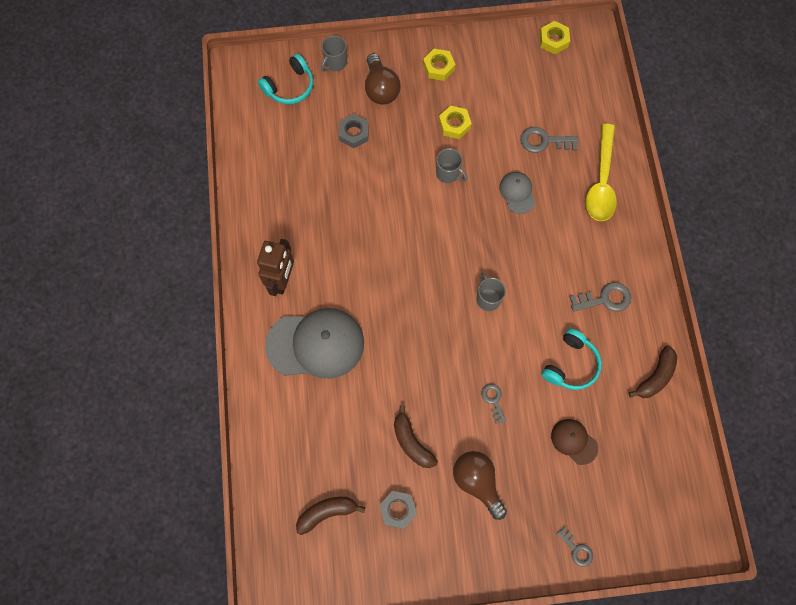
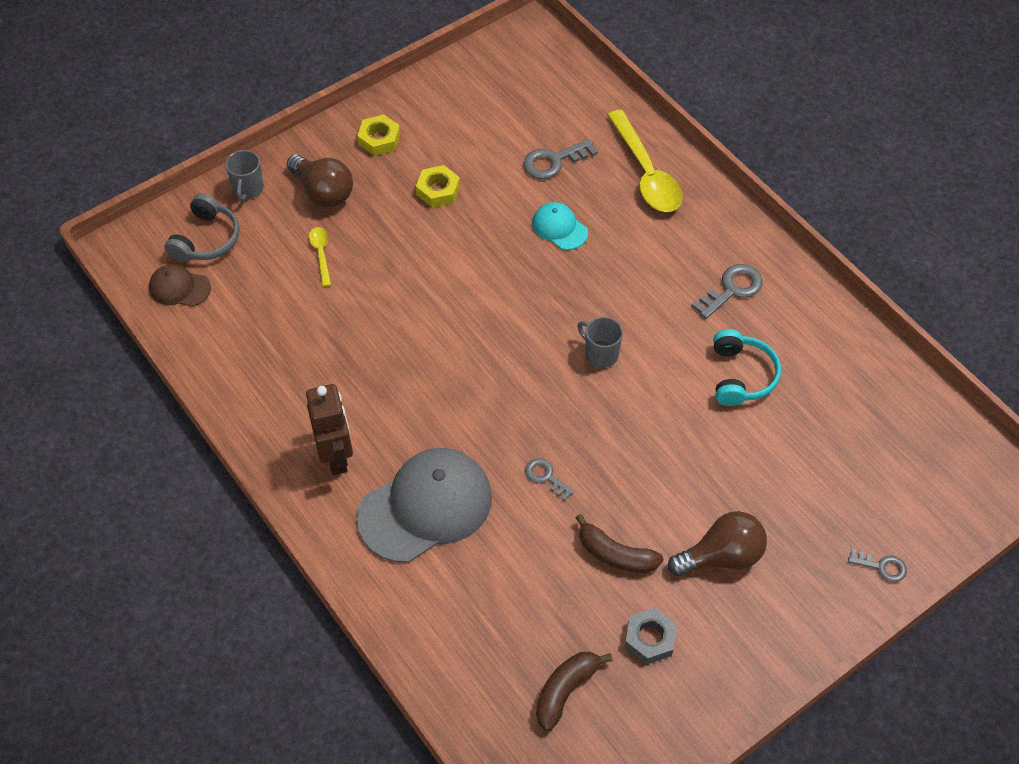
camera: 30 degrees left, 15 degrees down
(290, 87) = (206, 239): turquoise headphones -> grey headphones
(354, 133) = (321, 253): grey nut -> yellow spoon
(448, 174) = (465, 245): grey mug -> none
(477, 482) = (721, 556): brown light bulb -> brown light bulb turned 135 degrees clockwise
(493, 400) = (680, 458): grey key -> grey key (546, 477)
(517, 193) = (559, 228): grey cap -> turquoise cap
(553, 40) = (495, 56): yellow nut -> none
(574, 441) = (800, 454): brown cap -> brown cap (179, 288)
(655, 376) = (840, 341): brown banana -> none

